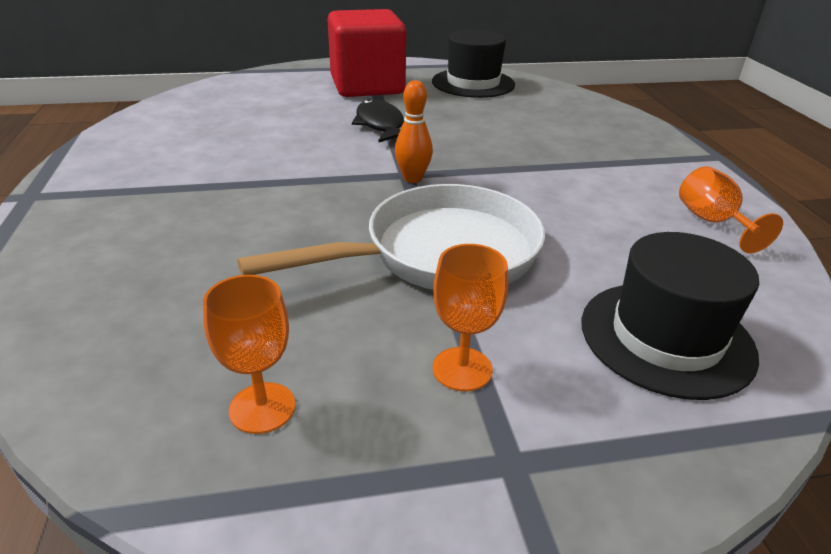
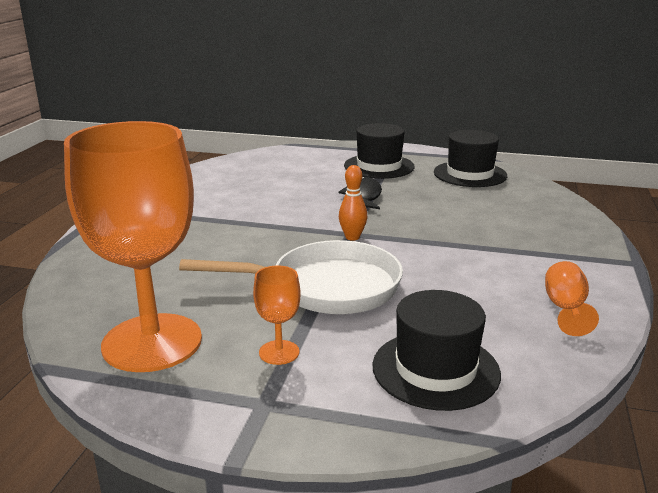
camera: 25 degrees right, 10 degrees down
(262, 408) = (152, 342): orange goblet -> orange goblet, size x2.48
(367, 86) = (379, 166): red cube -> black hat

